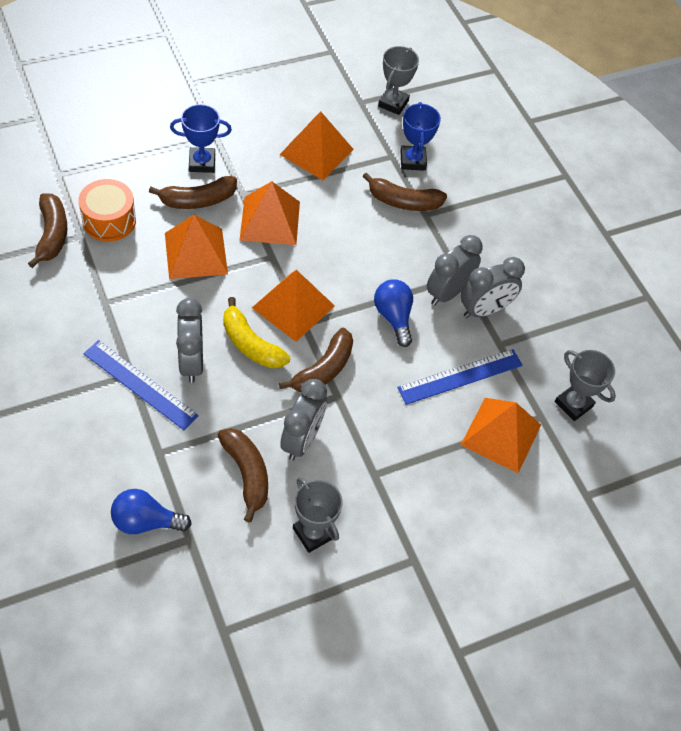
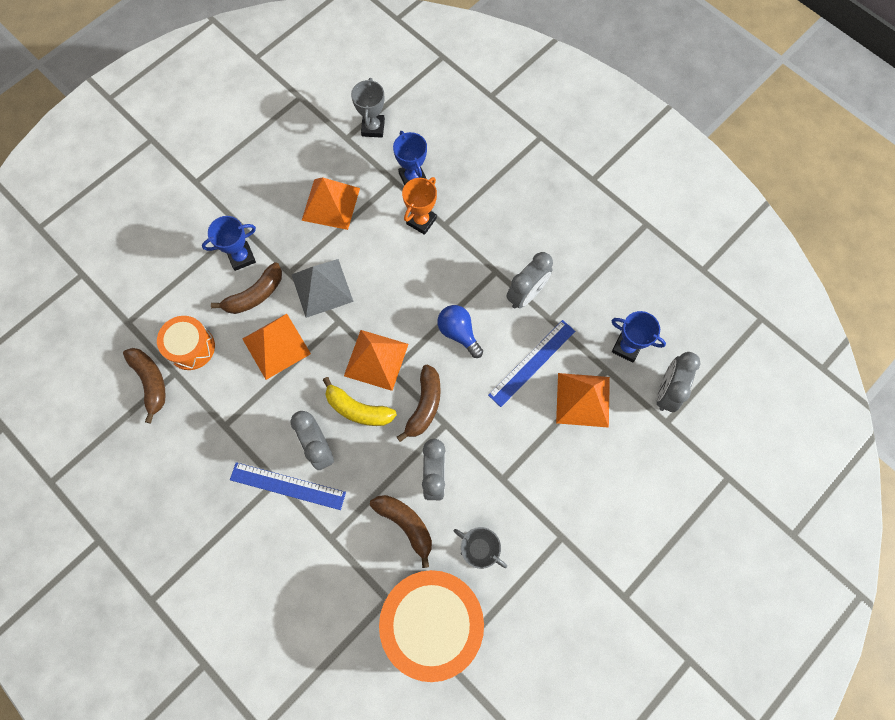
camera: 15 degrees left, 15 degrees up
(145, 521) = (347, 601): blue light bulb -> none
(228, 582) = (432, 621): none -> orange drum
(270, 220) = (322, 288): orange pyramid -> grey pyramid
(403, 202) = (421, 221): brown banana -> orange trophy
(447, 292) = (491, 291): grey clock -> grey clock (666, 391)
(573, 404) = (626, 347): grey trophy -> blue trophy

